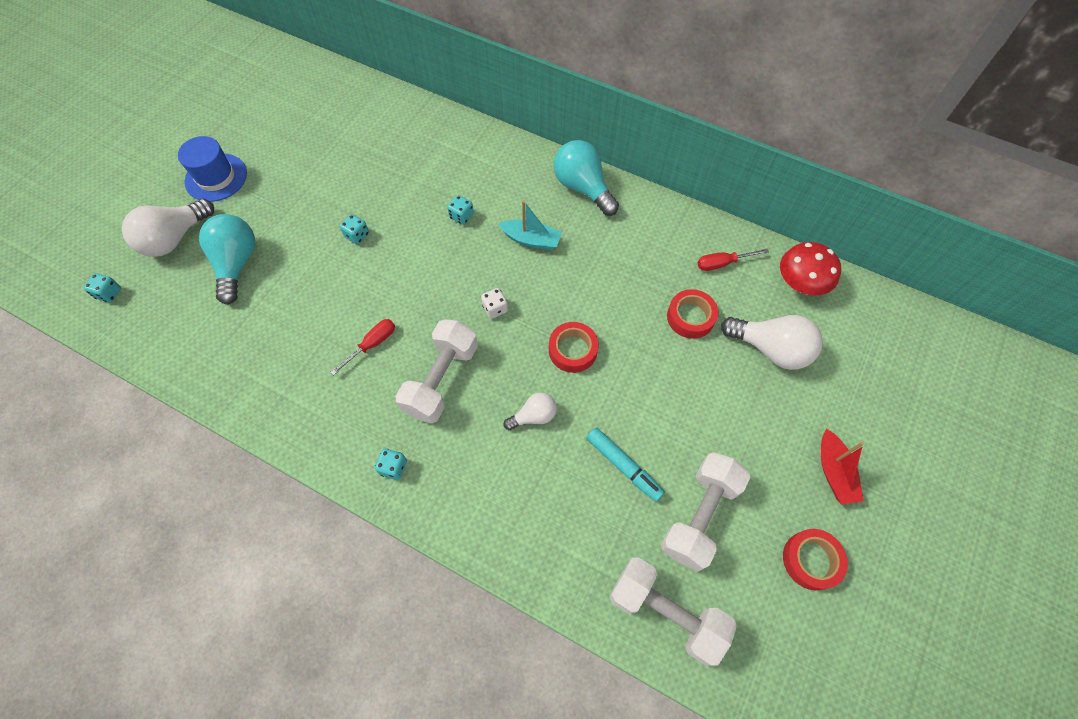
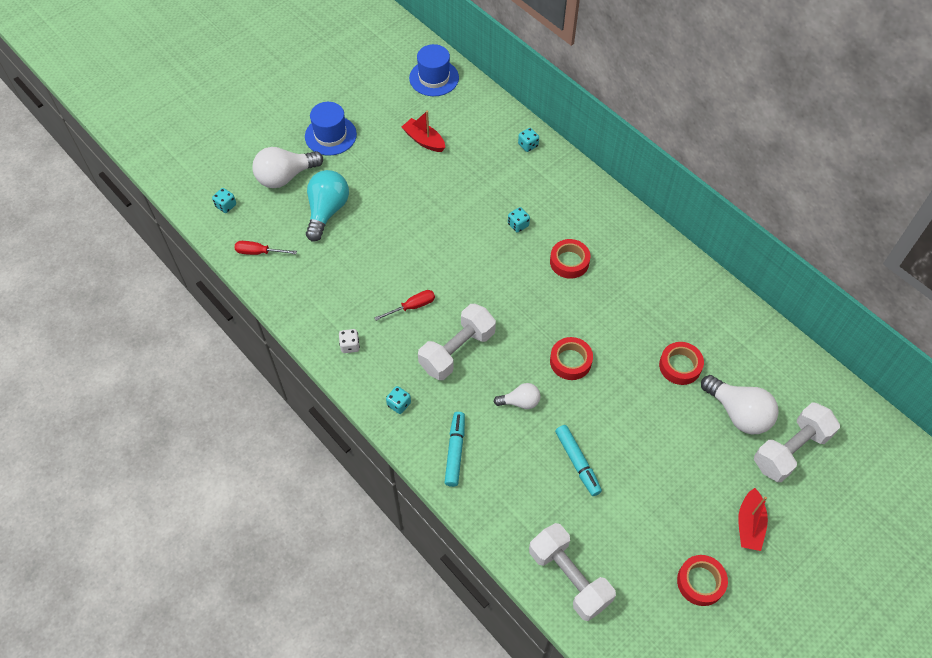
camera: 20 degrees right, 5 degrees down
(316, 85) = (434, 78): none -> blue hat
(326, 154) = (424, 140): none -> red boat
(357, 235) = (428, 216): turquoise dice -> turquoise dice (528, 145)
(479, 503) = (455, 451): none -> turquoise marker
(495, 308) = (519, 309): white dice -> white dice (350, 345)
(531, 240) = (569, 262): turquoise boat -> red tape
(583, 188) = (630, 231): turquoise light bulb -> none
(699, 516) = (624, 519): white dumbbell -> white dumbbell (790, 450)
(722, 263) = (726, 330): red screwdriver -> red screwdriver (259, 252)
(800, 283) = (789, 368): red mushroom -> none

